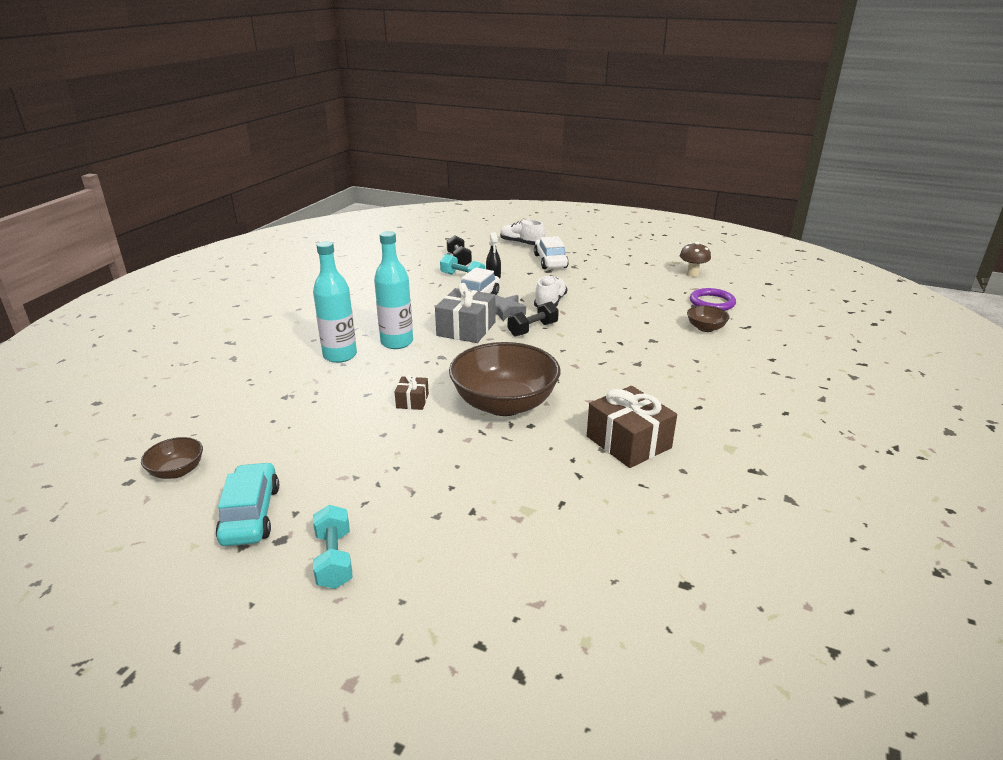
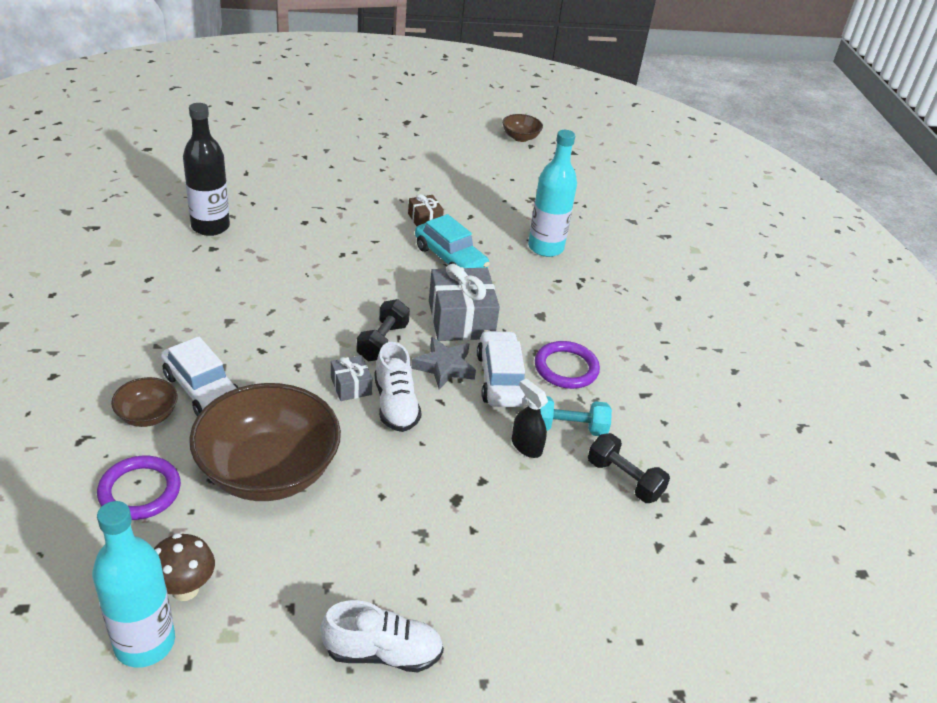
camera: 145 degrees right, 10 degrees up
(251, 514) = (440, 128): turquoise car -> turquoise car (450, 258)
(334, 559) = (365, 120): turquoise dumbbell -> none
(397, 342) = (513, 278): turquoise bottle -> turquoise bottle (144, 643)
(429, 296) = (566, 368): none -> purple ring
(504, 404) = (342, 236): brown bowl -> brown bowl (268, 471)
(521, 244) = (578, 592): white shoe -> white shoe (383, 652)
(550, 261) = (475, 536): white car -> white car (203, 390)
(571, 315) = (351, 386): none -> grey gift
(628, 442) = (210, 226): brown gift -> black bottle

